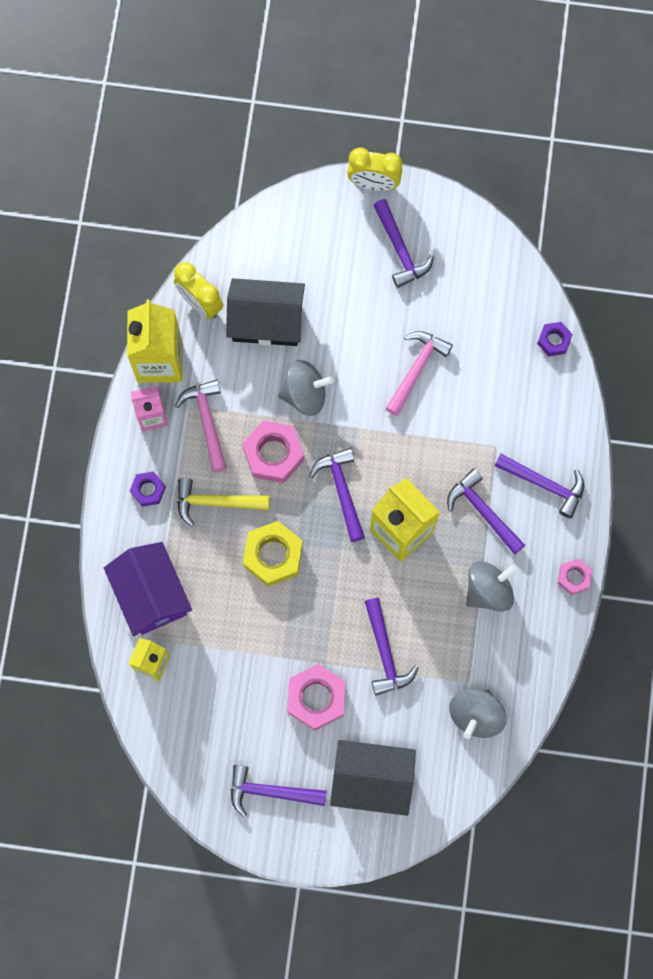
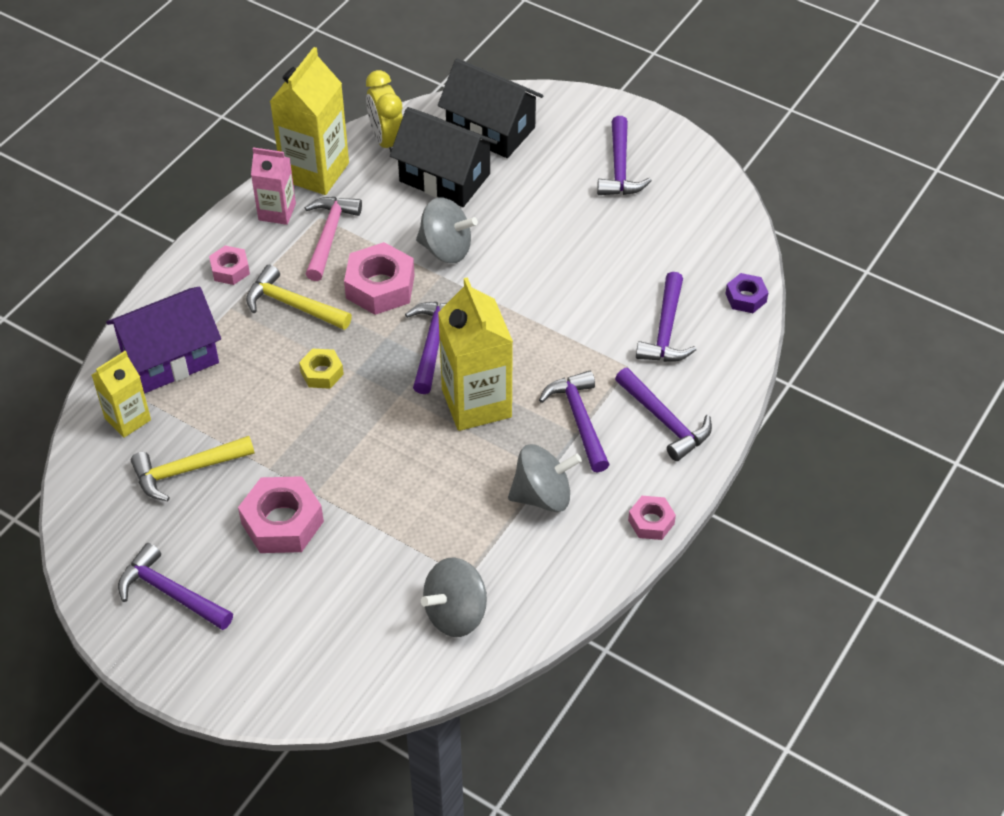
camera: 25 degrees right, 25 degrees down
(148, 490) = (230, 270): purple nut -> pink nut
(151, 594) = (170, 358): purple house -> purple house turned 60 degrees clockwise
(222, 687) = (186, 471): none -> yellow hammer
(273, 555) = (322, 373): yellow nut -> yellow nut, size x0.56
(372, 779) = (293, 629): black house -> black house (490, 129)
(373, 183) = (623, 109): yellow clock -> none
(385, 653) = (388, 510): purple hammer -> purple hammer (666, 330)
(416, 369) = (578, 269): pink hammer -> none

